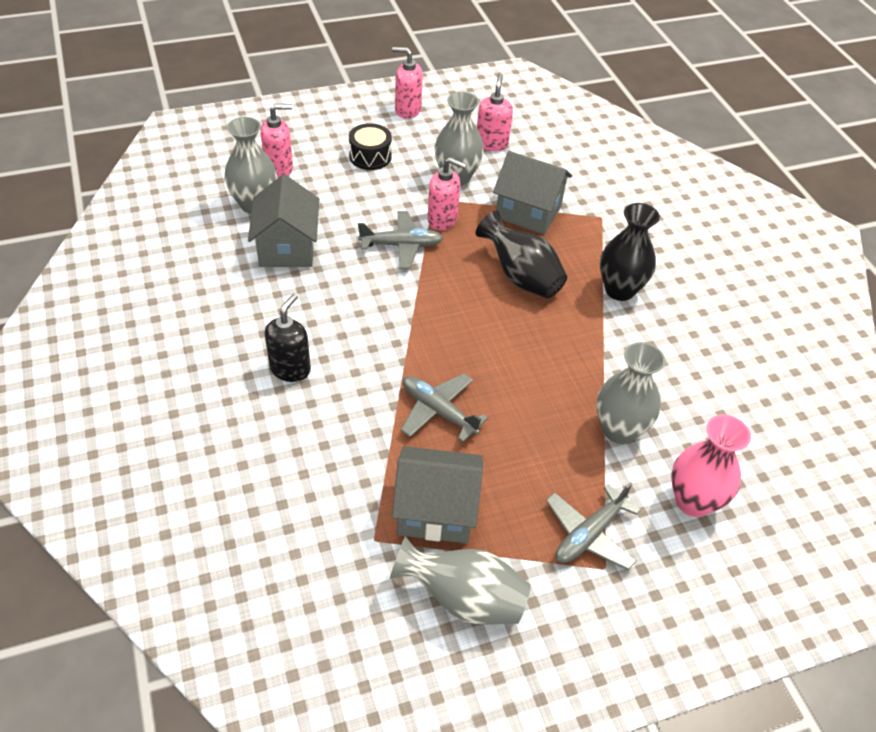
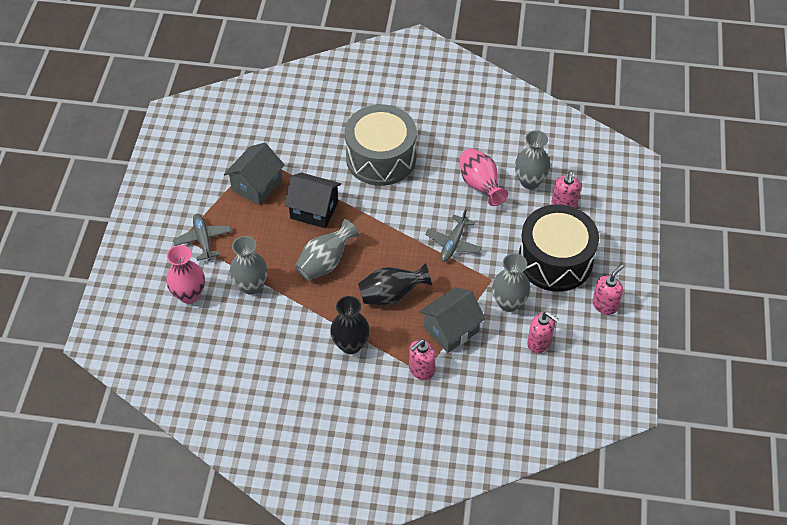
camera: 120 degrees right, 5 degrees up
(287, 247) = (480, 185): grey house -> pink vase
(290, 369) = (381, 158): black soap dispenser -> grey drum
(370, 156) = (555, 260): black drum -> black drum, size x2.26
(438, 411) = (314, 210): grey plane -> black house
(442, 220) = (467, 275): pink soap dispenser -> pink soap dispenser (421, 370)
(463, 598) = (207, 177): grey vase -> grey vase (325, 262)

